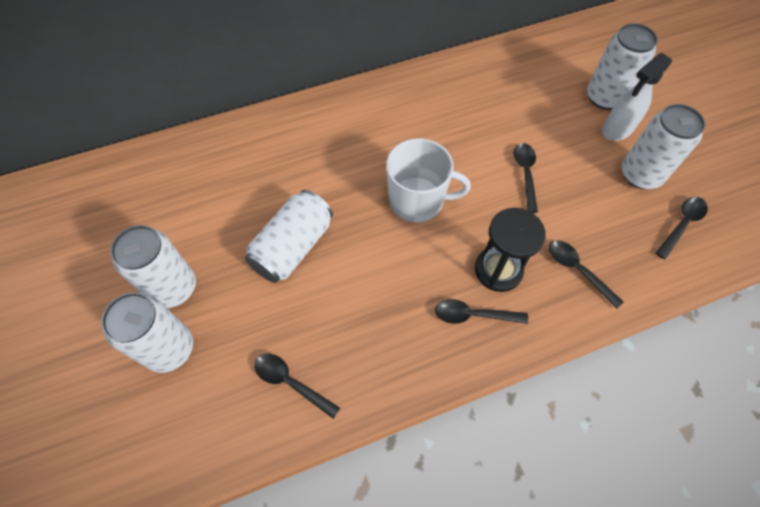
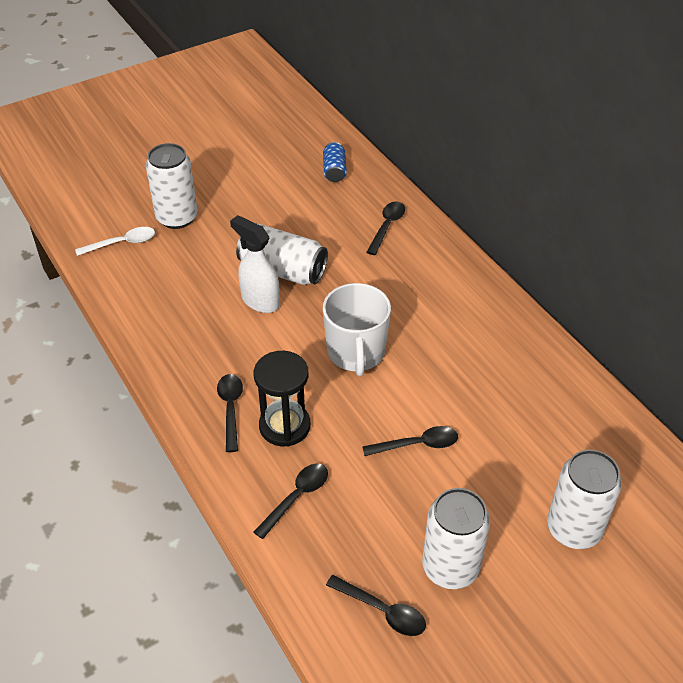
camera: 80 degrees right, 15 degrees down
(154, 179) = (334, 171): none -> blue can
(173, 288) = (230, 207): white can -> none
(194, 418) = (122, 243): none -> white spoon
(291, 382) = (154, 292): black spoon -> black spoon (387, 226)
(617, 129) = (520, 542): white spray bottle -> white spray bottle (260, 301)

